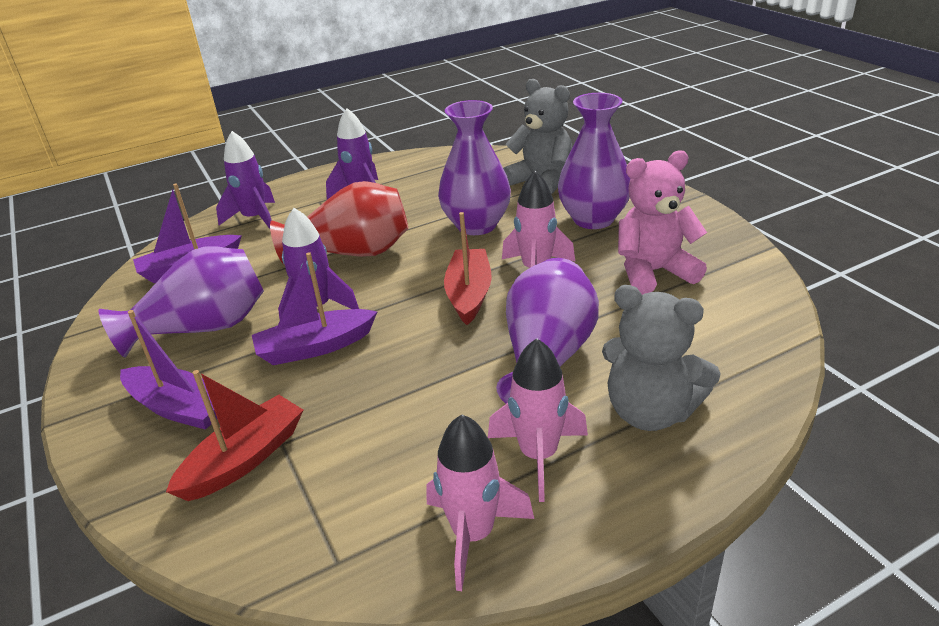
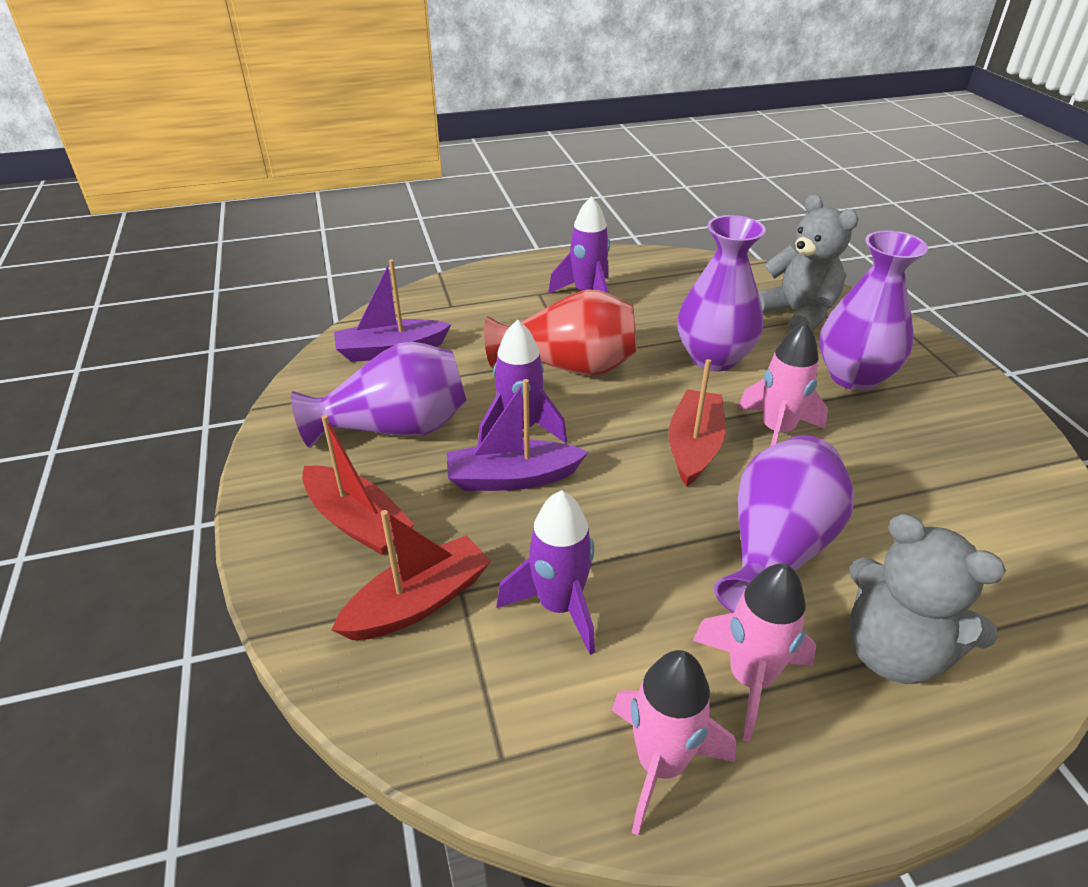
camera: 10 degrees right, 5 degrees up
(178, 408) = (357, 521): purple boat -> red boat
(255, 219) = (467, 303): purple rocket -> purple rocket (559, 606)
(653, 272) = (919, 462): pink teddy bear -> none

